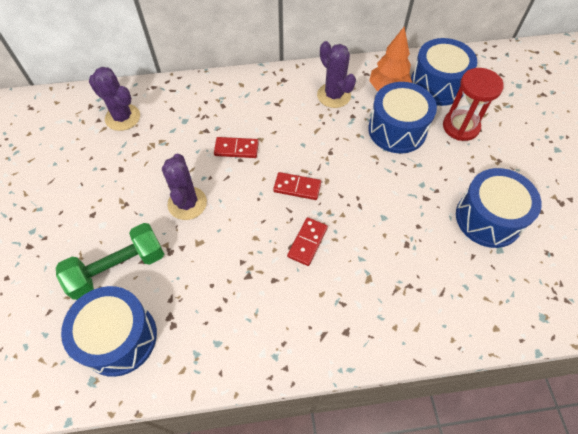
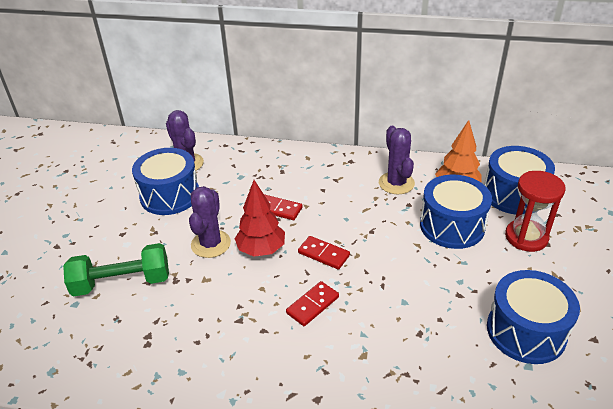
camera: 20 degrees right, 20 degrees down
(119, 338) = (94, 341): blue drum -> blue drum (170, 195)
(238, 197) = (261, 250): none -> red tree

